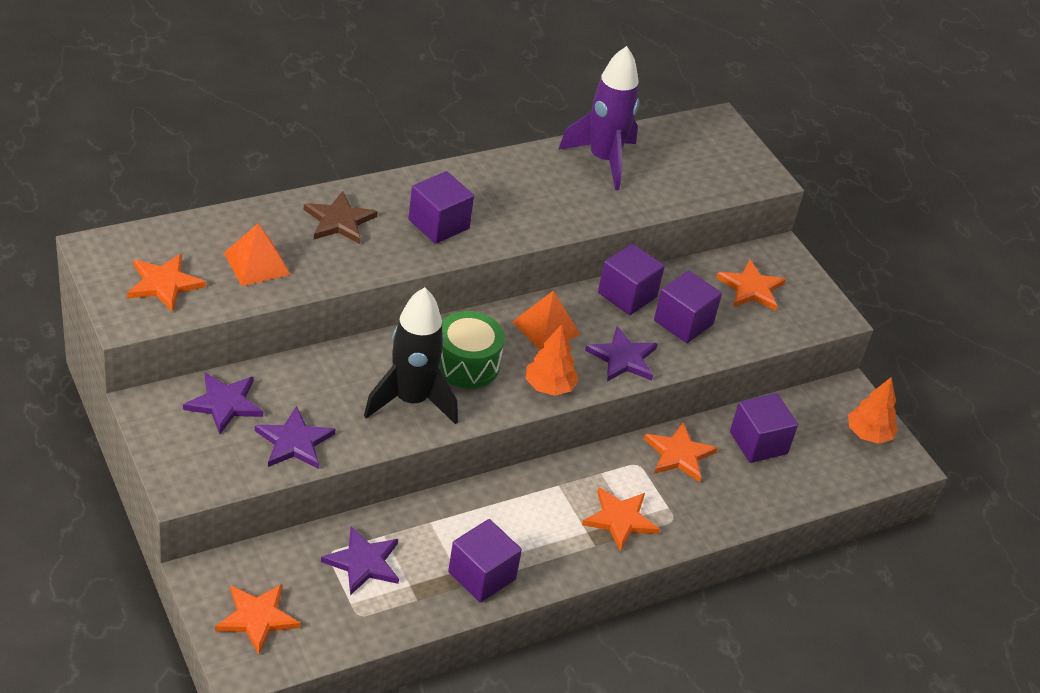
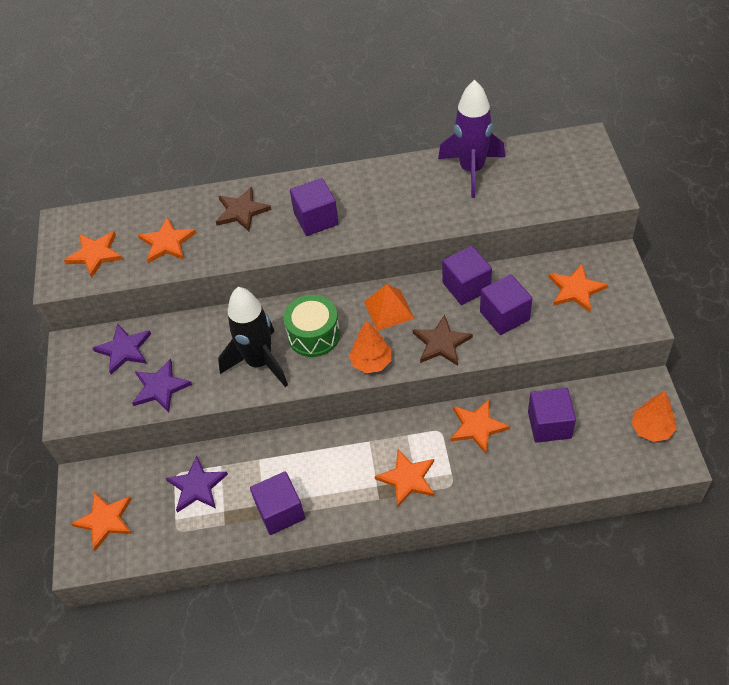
camera: 30 degrees right, 10 degrees up
(257, 263) = (167, 243): orange pyramid -> orange star
(623, 358) = (441, 343): purple star -> brown star

